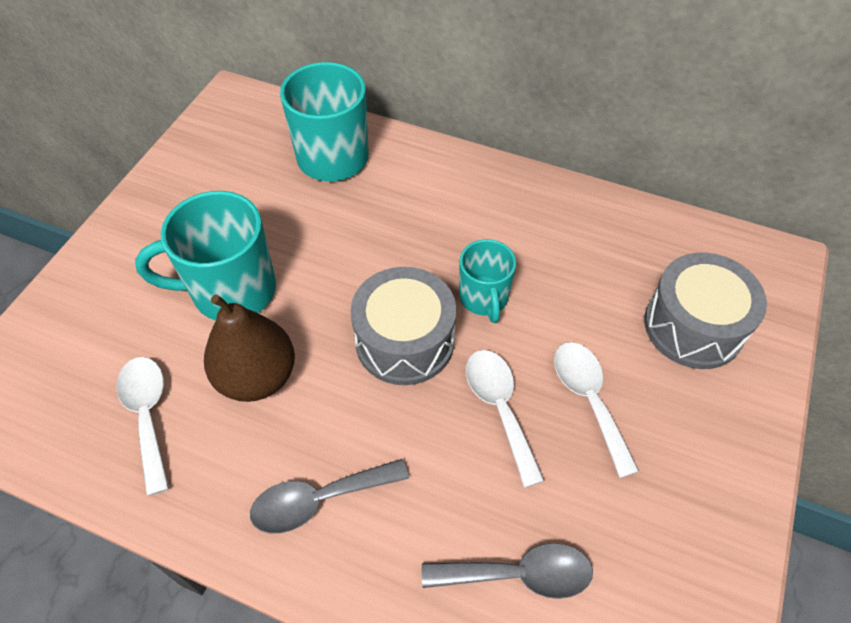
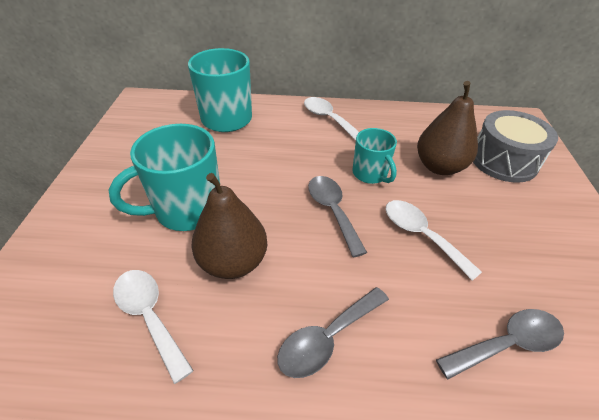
camera: 20 degrees left, 10 degrees down
(405, 341) = (332, 211): grey drum -> grey spoon
(588, 399) = (473, 215): white spoon -> white spoon (328, 119)
(589, 311) = (439, 167): none -> brown pear

